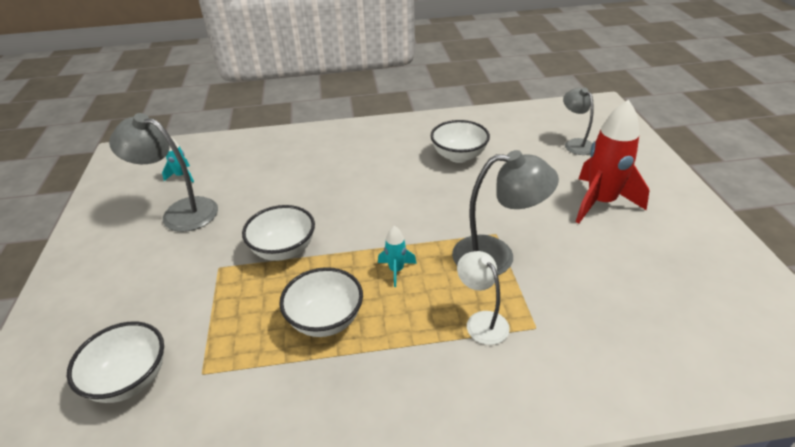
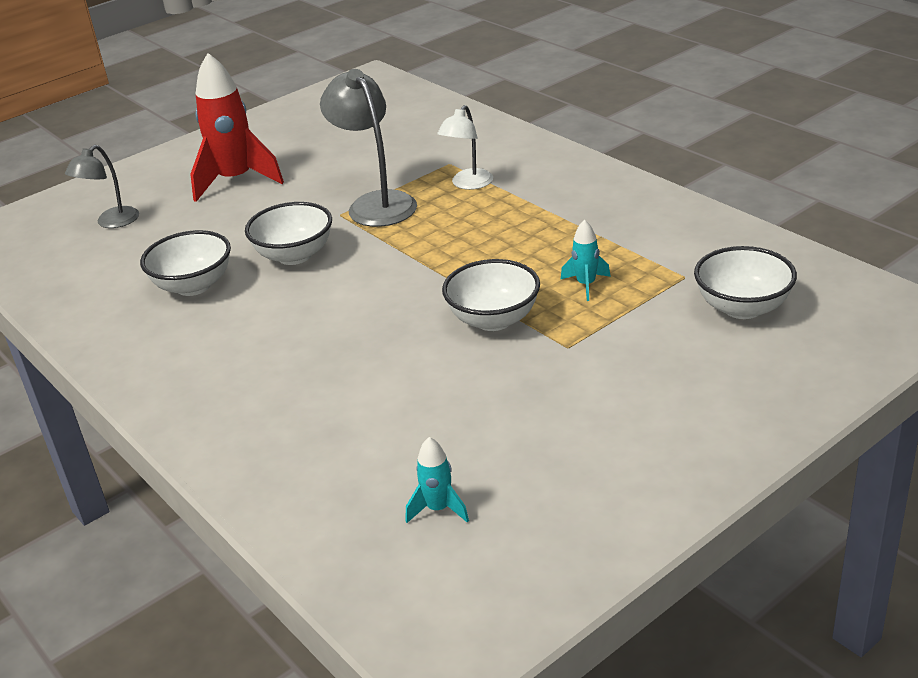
camera: 120 degrees left, 5 degrees down
(180, 212) = (516, 445): grey lamp -> none
(325, 320) = (554, 249): white bowl -> white bowl (294, 255)
(396, 270) = (450, 242): turquoise rocket -> turquoise rocket (586, 285)

